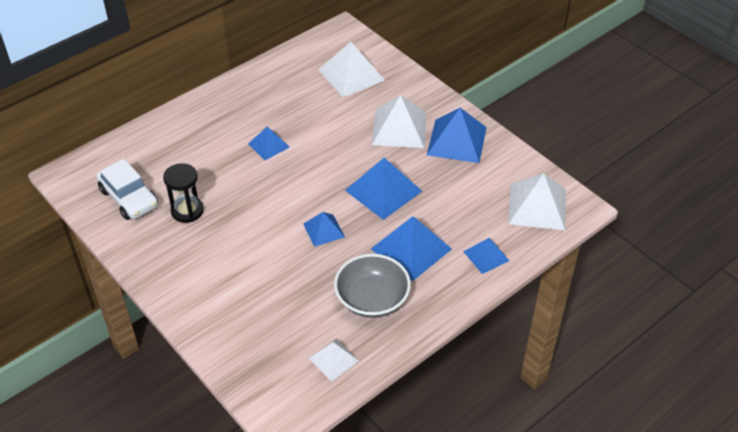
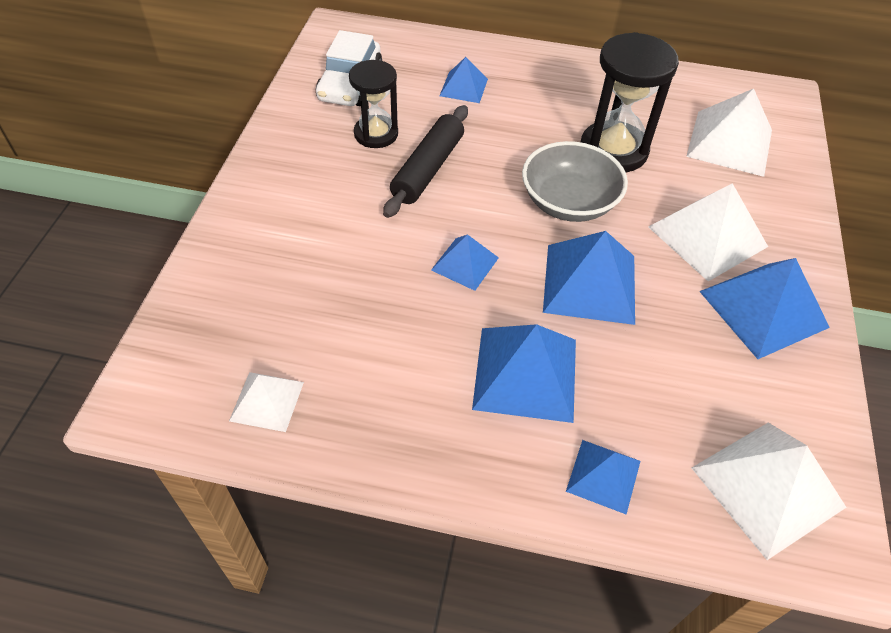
camera: 50 degrees right, 5 degrees up
(241, 204) = (428, 169): none -> black rolling pin
(269, 145) = (538, 140): blue pyramid -> blue pyramid (464, 87)
(309, 121) = (613, 150): none -> black hourglass
(372, 299) = (401, 382): grey bowl -> grey bowl (568, 202)

